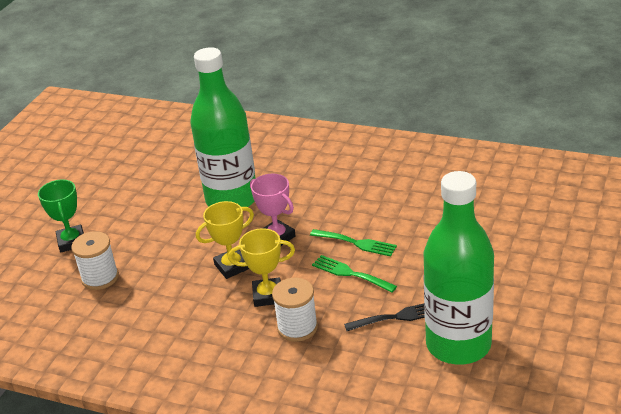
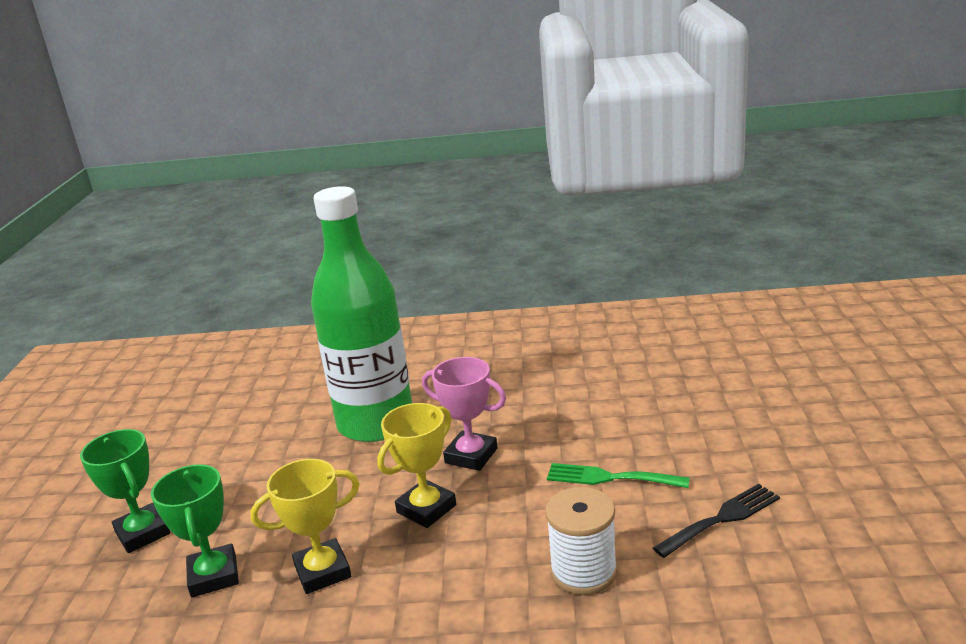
camera: 20 degrees left, 10 degrees down
(100, 278) = (214, 576): white spool -> green trophy
(268, 295) = (507, 536): yellow trophy -> yellow trophy (322, 571)
(356, 243) = (590, 438): green fork -> none
(458, 345) = (838, 535): green bottle -> none

